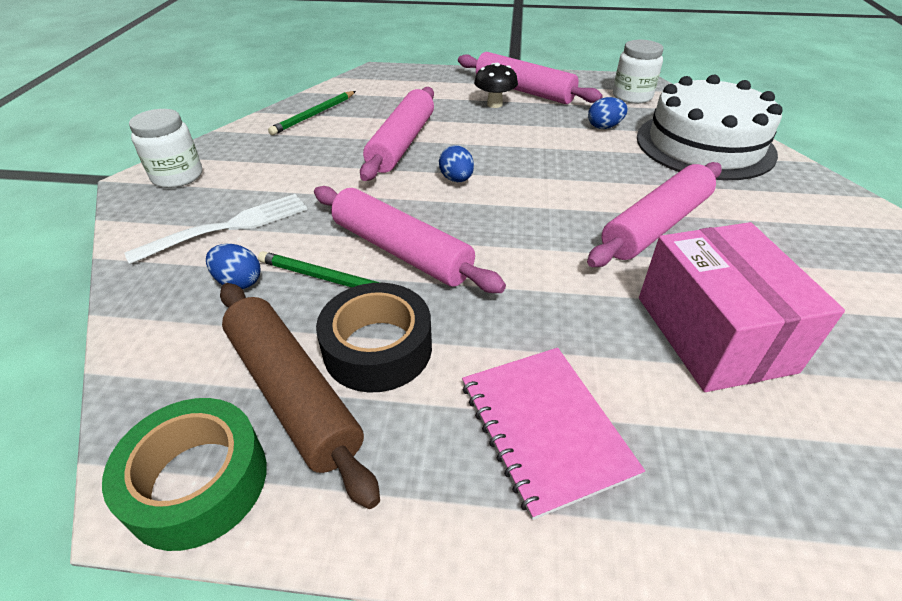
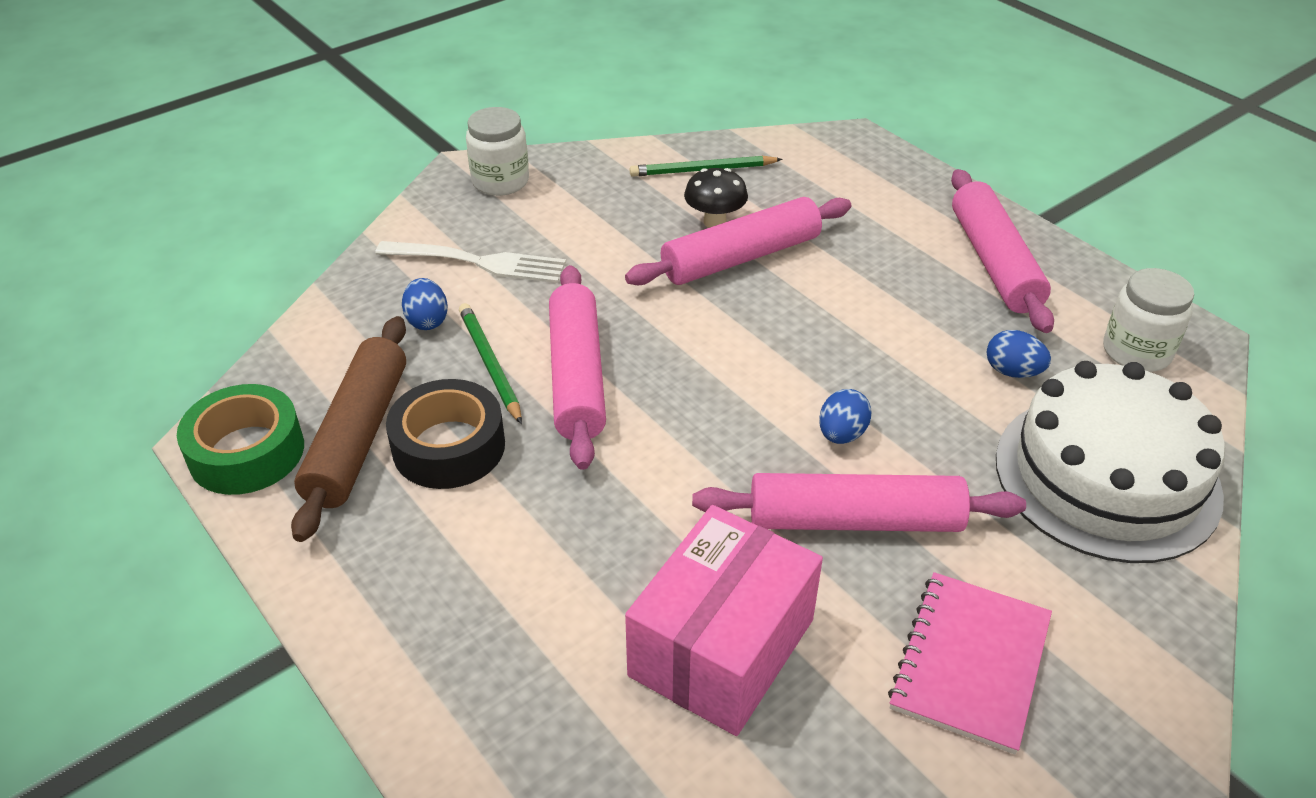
camera: 45 degrees right, 0 degrees up
(456, 179) = (732, 334): blue egg -> blue egg (841, 434)
(494, 104) = (923, 262): black mushroom -> black mushroom (715, 222)
(545, 428) = (473, 594): pink notebook -> pink notebook (970, 662)

